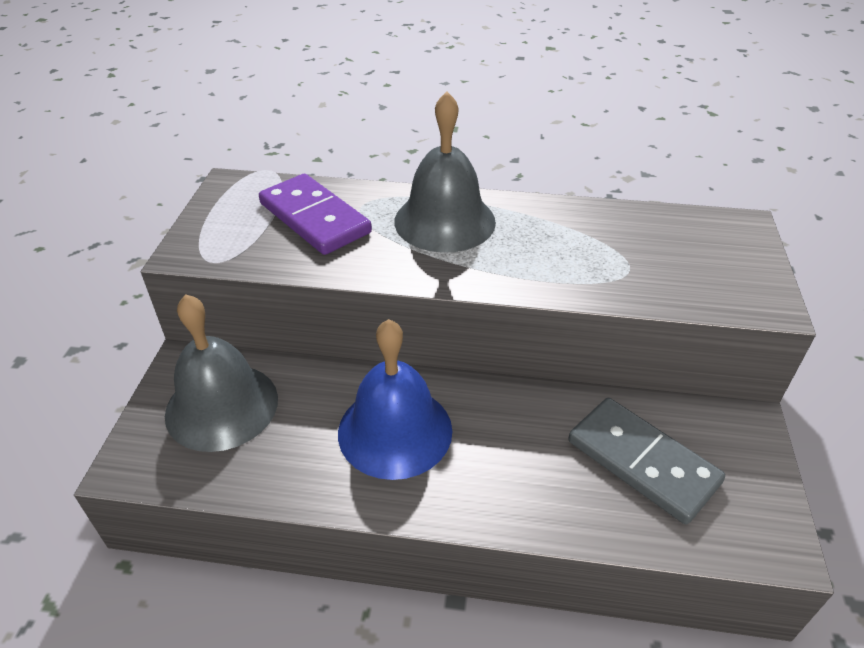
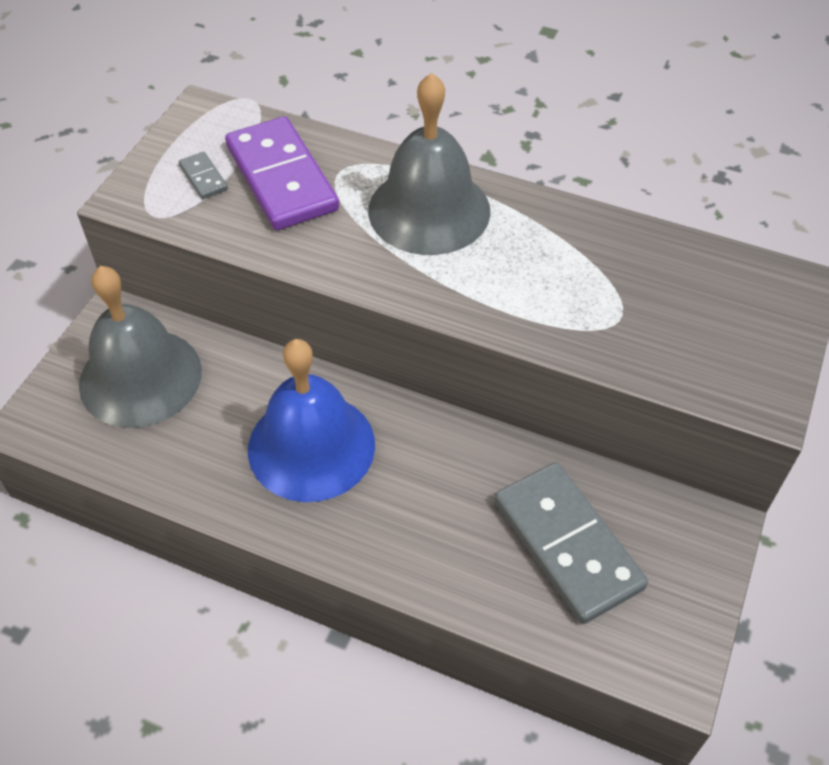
camera: 15 degrees right, 10 degrees up
(247, 228) = (203, 178): none -> grey domino

